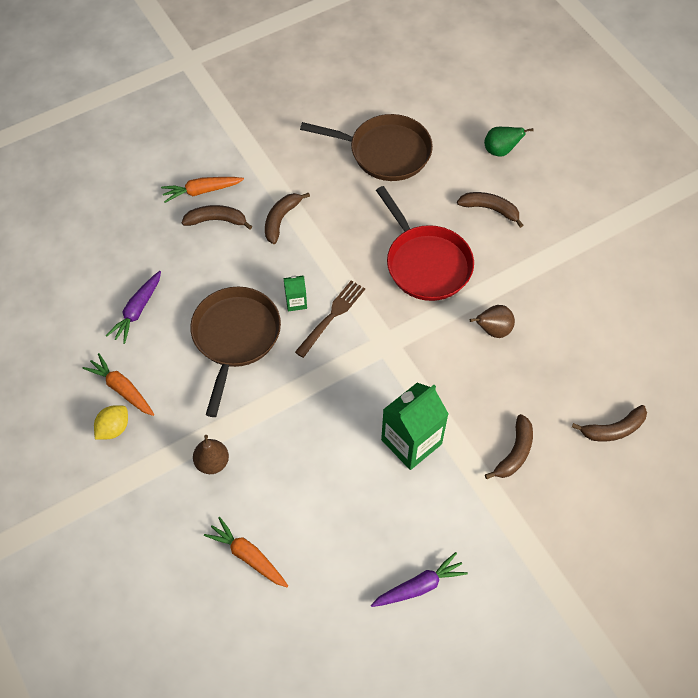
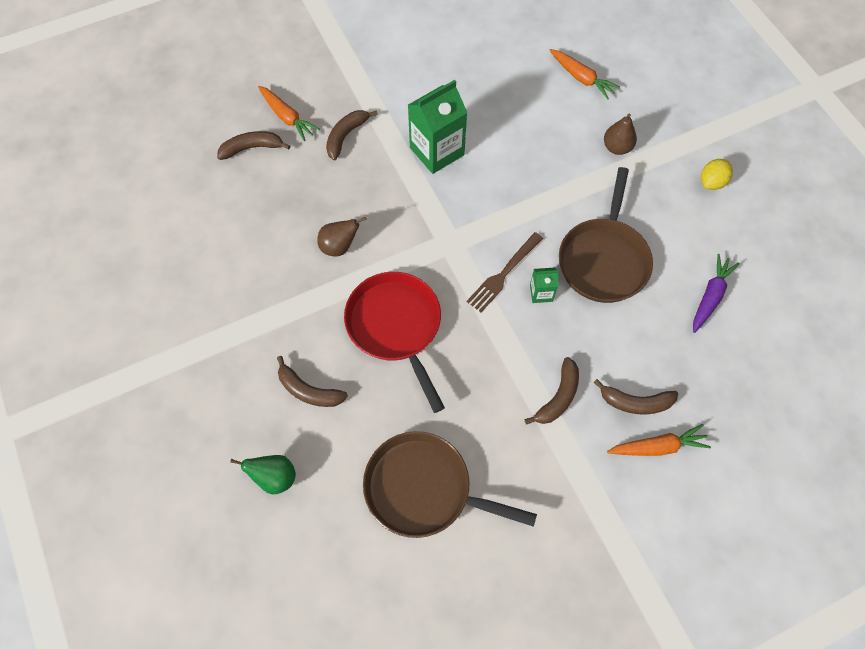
camera: 175 degrees left, 5 degrees up
(122, 389) = (711, 217): orange carrot -> orange carrot (287, 117)
(419, 586) = (445, 49): purple carrot -> none

